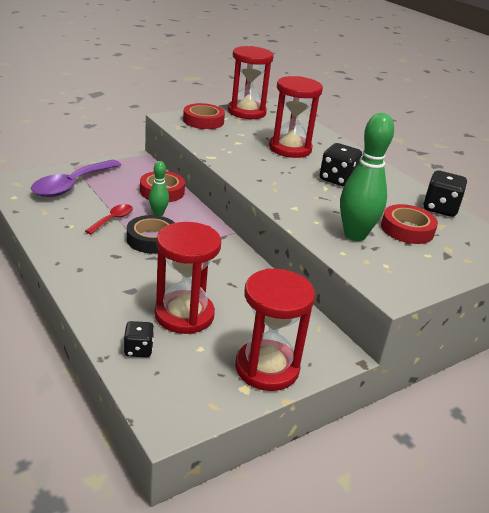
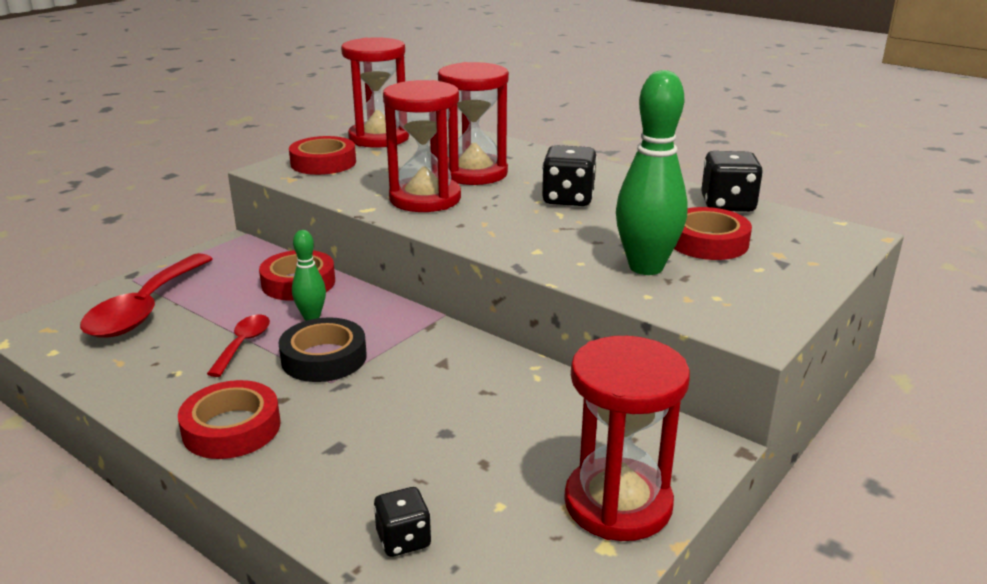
camera: 15 degrees left, 5 degrees down
(72, 185) = (145, 309): purple spoon -> red spoon
(82, 264) = (231, 428): none -> red tape
(184, 315) = (443, 460): red hourglass -> red hourglass (425, 199)

